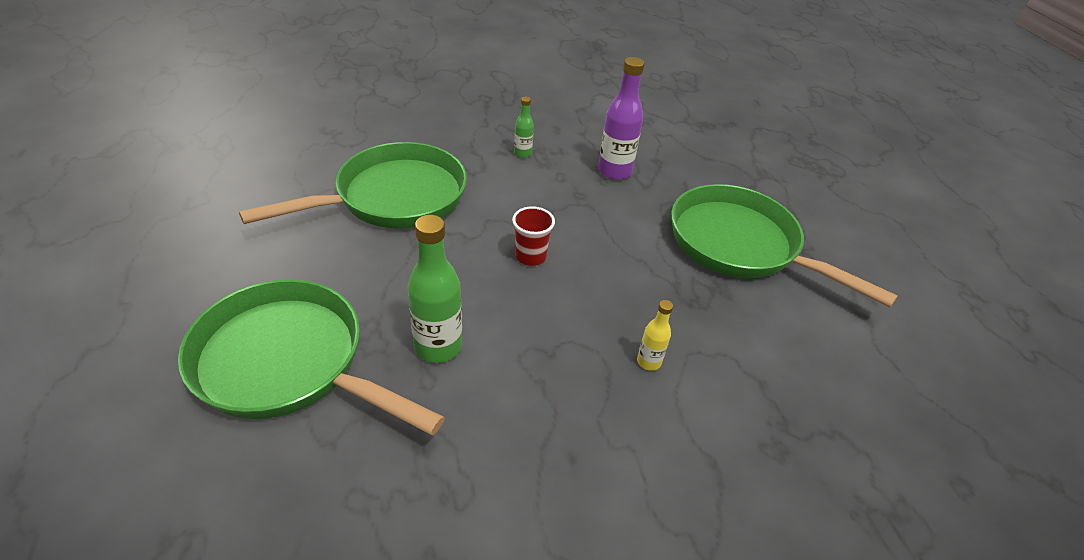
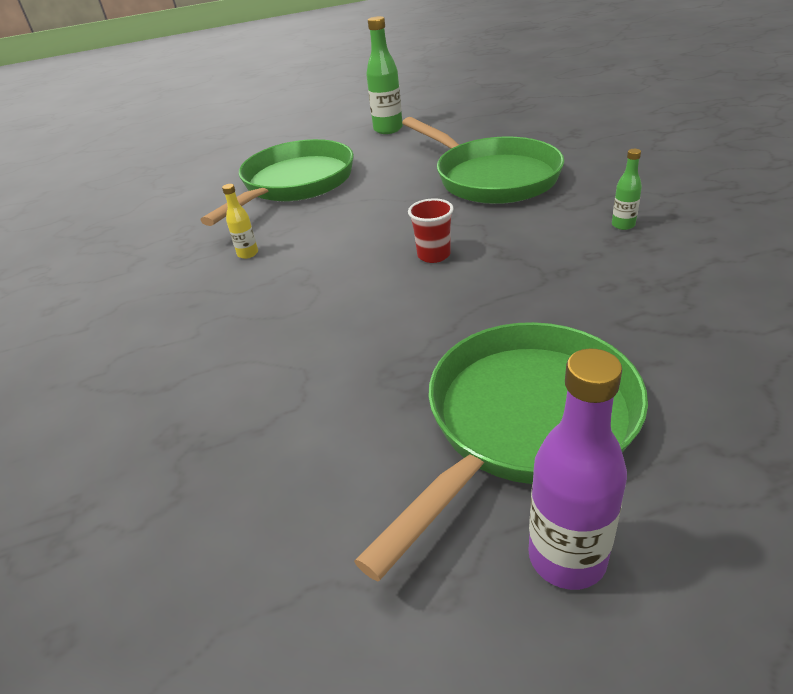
camera: 95 degrees right, 5 degrees down
(438, 347) = (310, 230): green bottle -> green bottle (388, 129)
(614, 171) = (638, 293): purple bottle -> purple bottle (567, 557)
(648, 362) = (292, 341): yellow bottle -> yellow bottle (248, 254)

